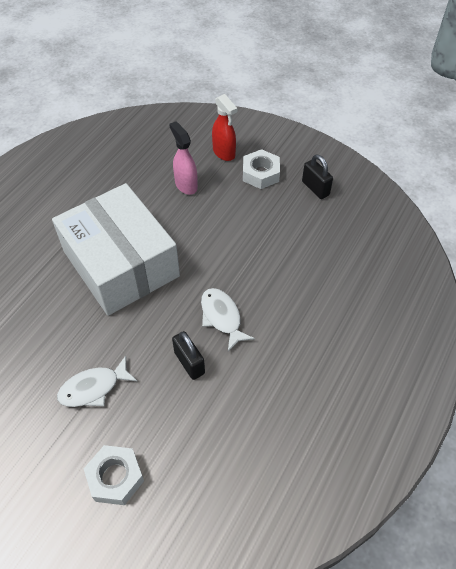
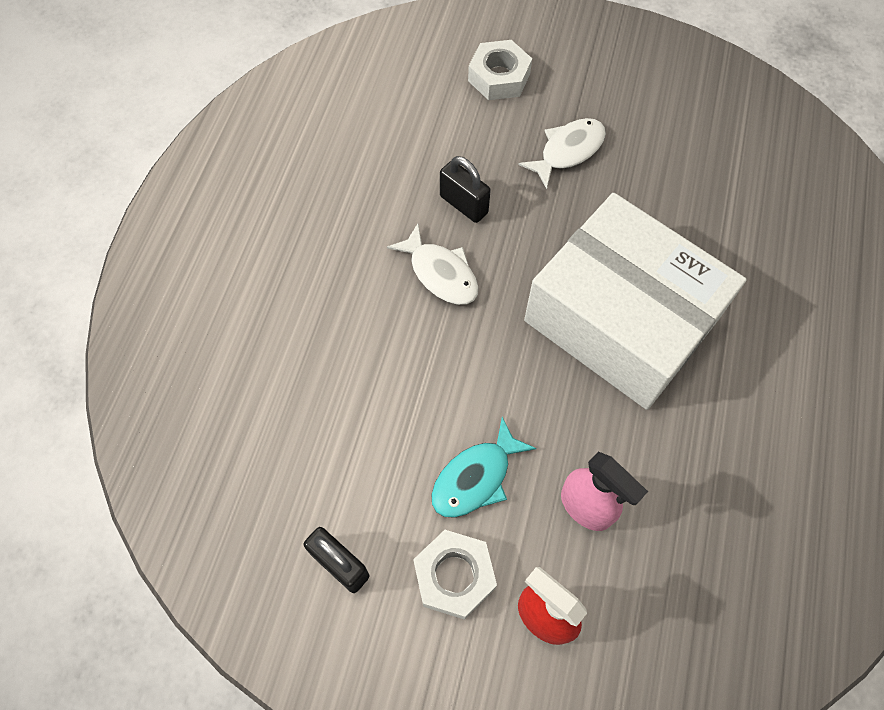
camera: 165 degrees right, 10 degrees up
(237, 207) = (475, 477): none -> turquoise fish

